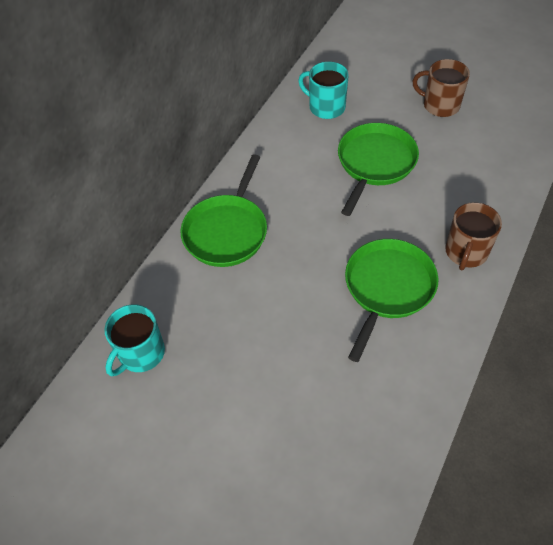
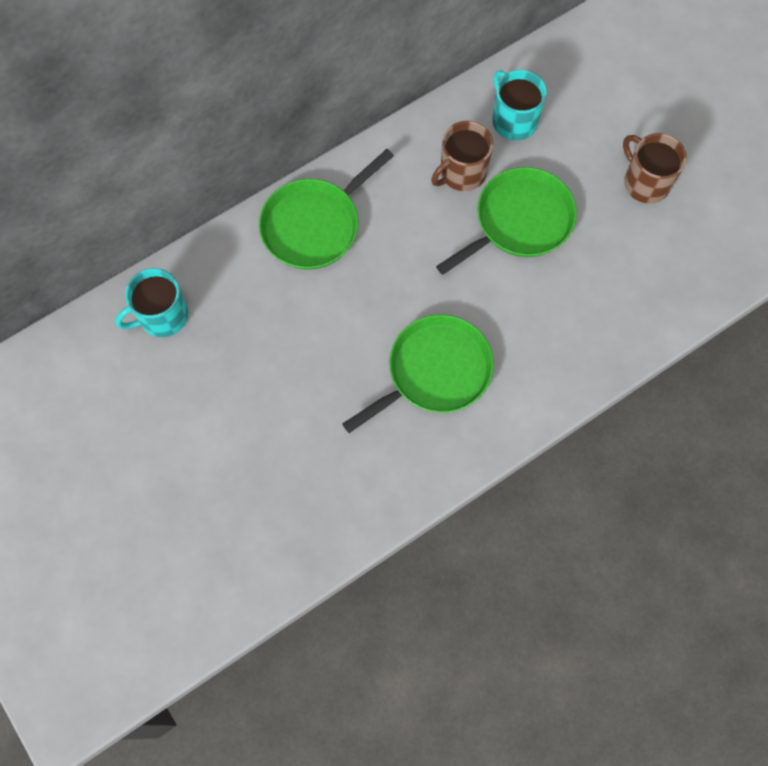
camera: 25 degrees right, 15 degrees up
(466, 252) = (541, 375): brown mug -> brown mug (462, 173)

